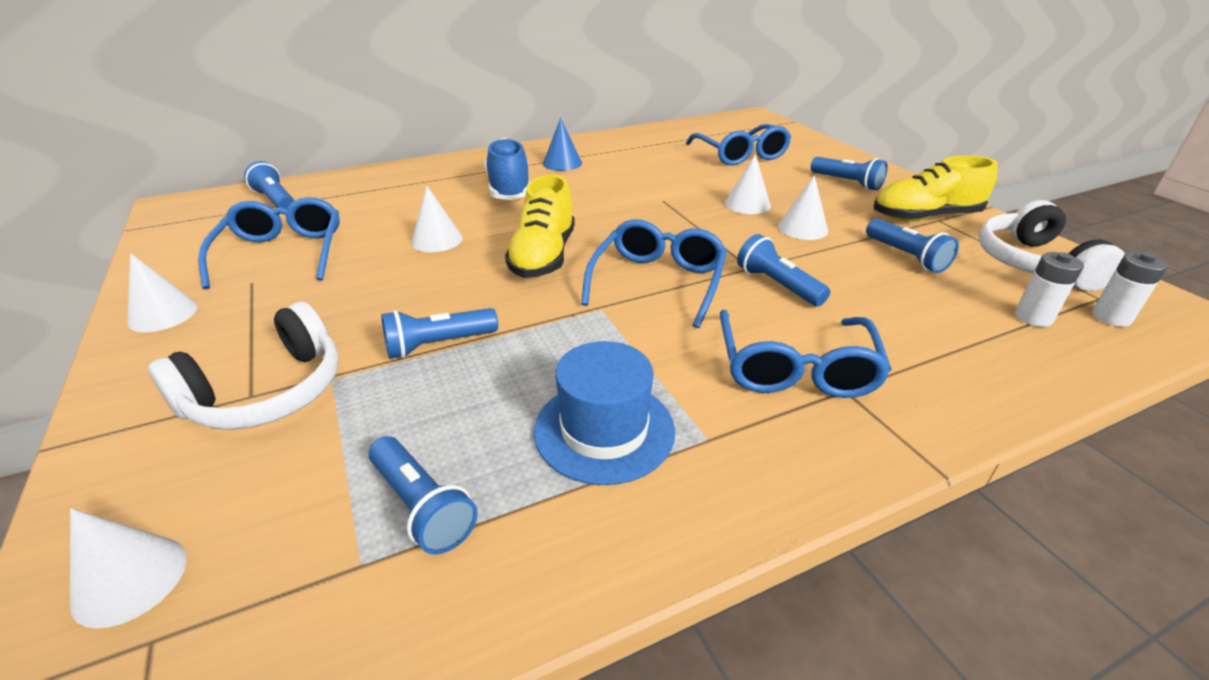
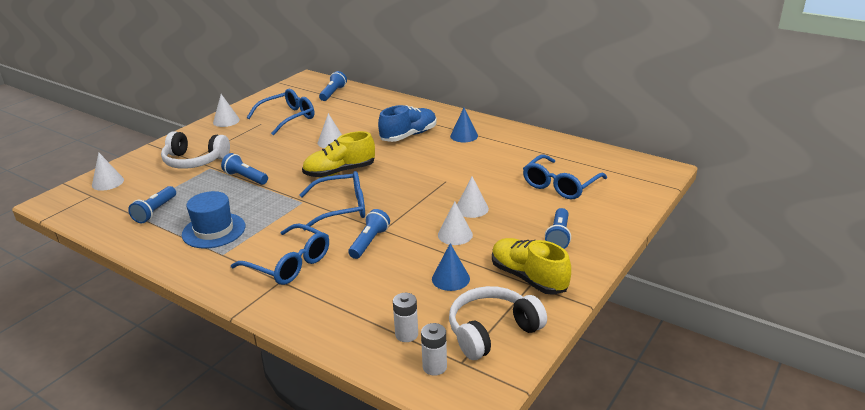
camera: 60 degrees right, 5 degrees down
(795, 368) = (289, 264): blue glasses -> blue glasses turned 120 degrees counterclockwise
(906, 256) = (450, 278): blue flashlight -> blue cone

